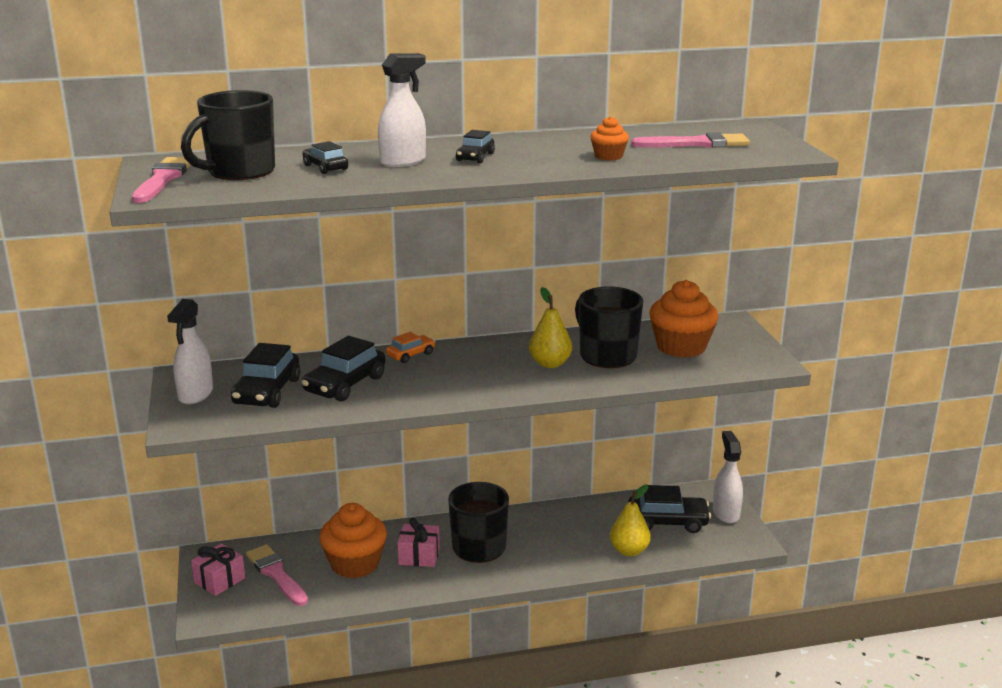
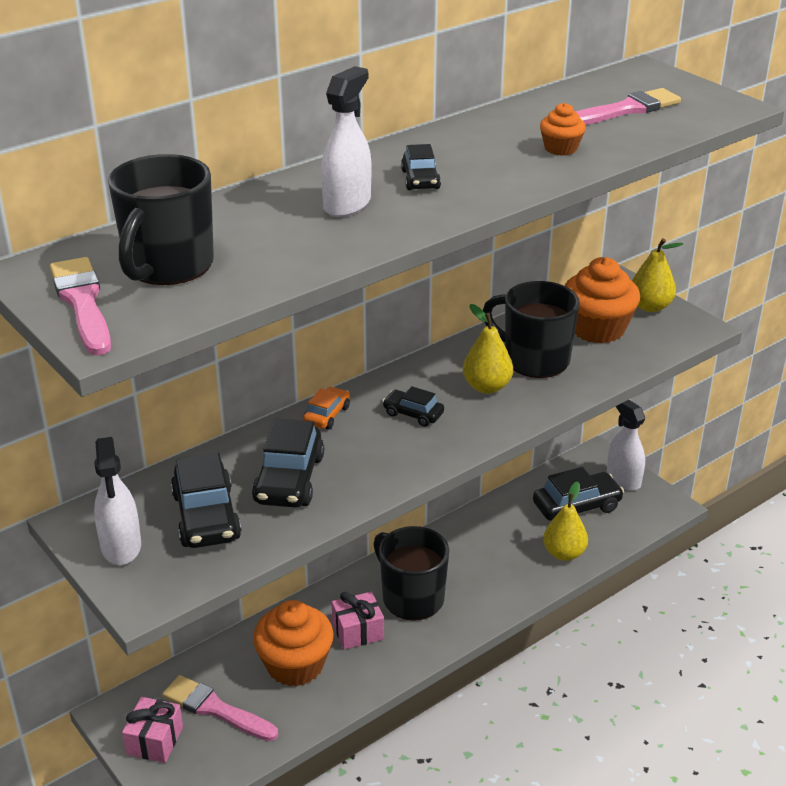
camera: 25 degrees left, 10 degrees up
(325, 167) = (266, 235): black car -> black car (413, 414)
(743, 342) = (650, 306): none -> yellow pear

